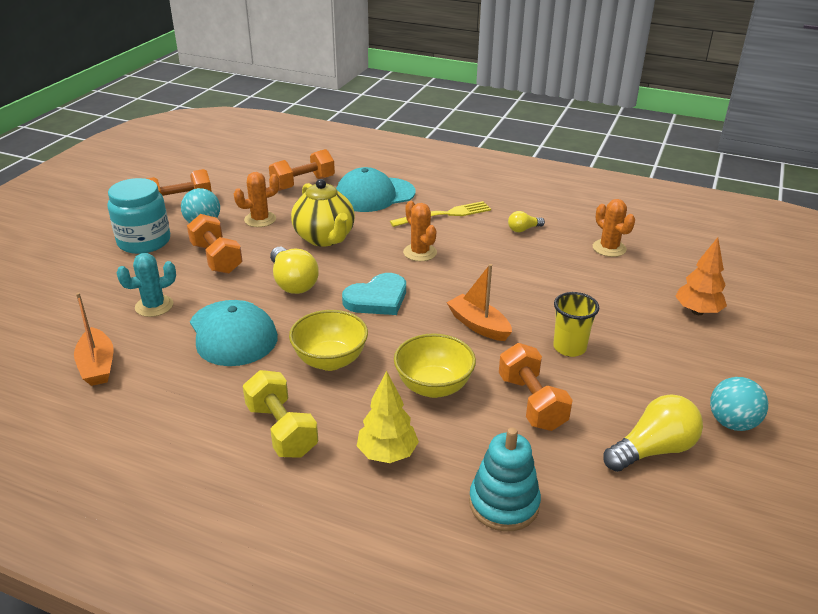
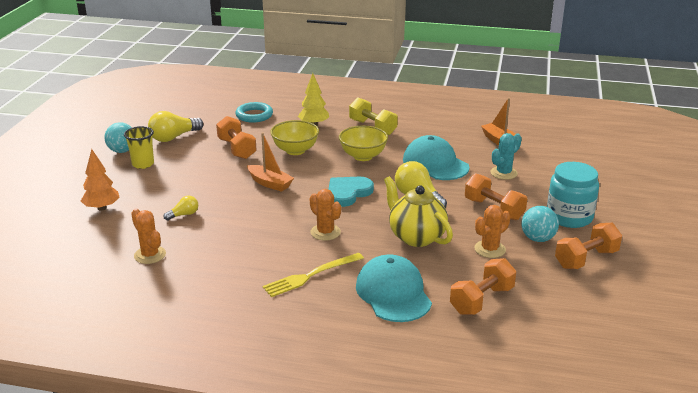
camera: 170 degrees right, 5 degrees down
(374, 195) = (393, 293): turquoise cap -> turquoise cap turned 75 degrees counterclockwise
(504, 504) = (254, 115): turquoise stacking toy -> turquoise ring
(523, 229) = (229, 267): yellow light bulb -> yellow light bulb (184, 215)
(569, 348) = (207, 177): yellow cup -> yellow cup (143, 164)

